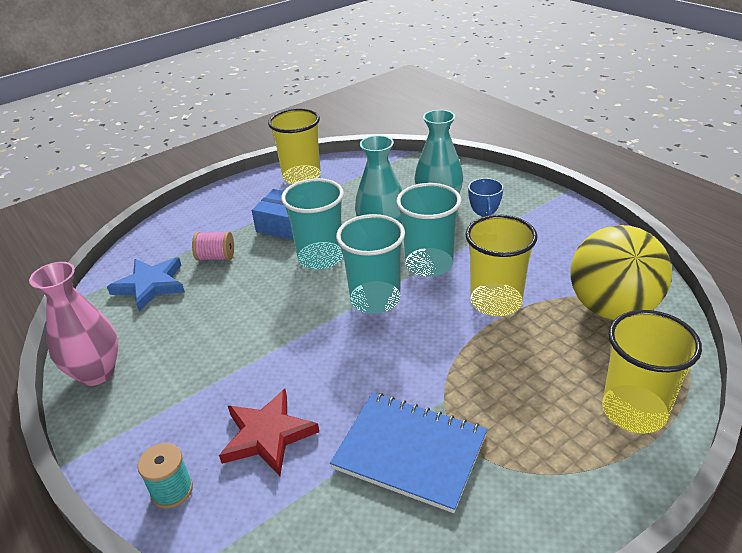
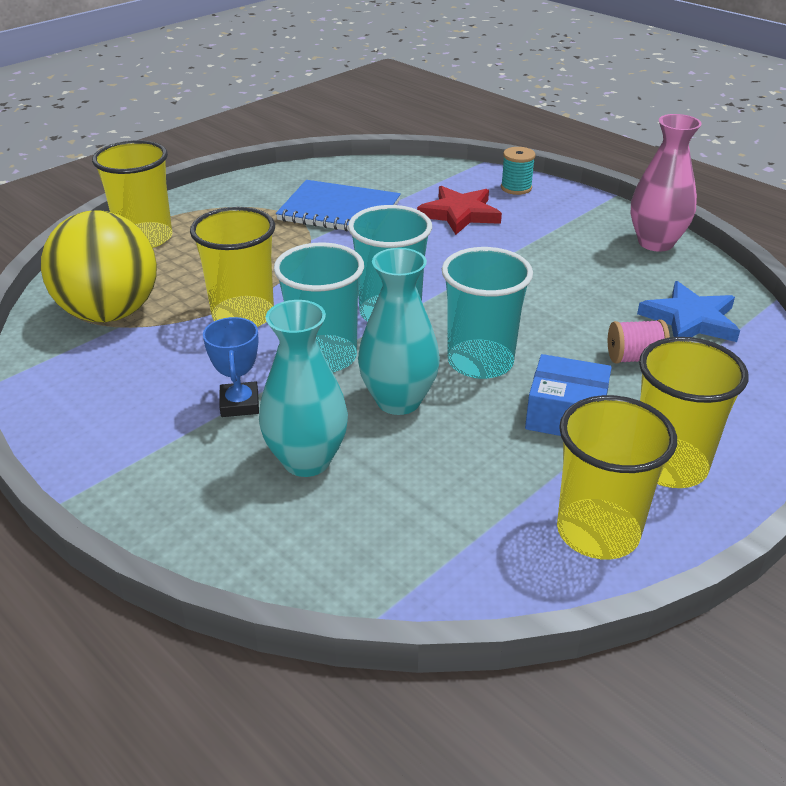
camera: 170 degrees right, 0 degrees up
(247, 200) = (668, 465): none -> yellow cup

